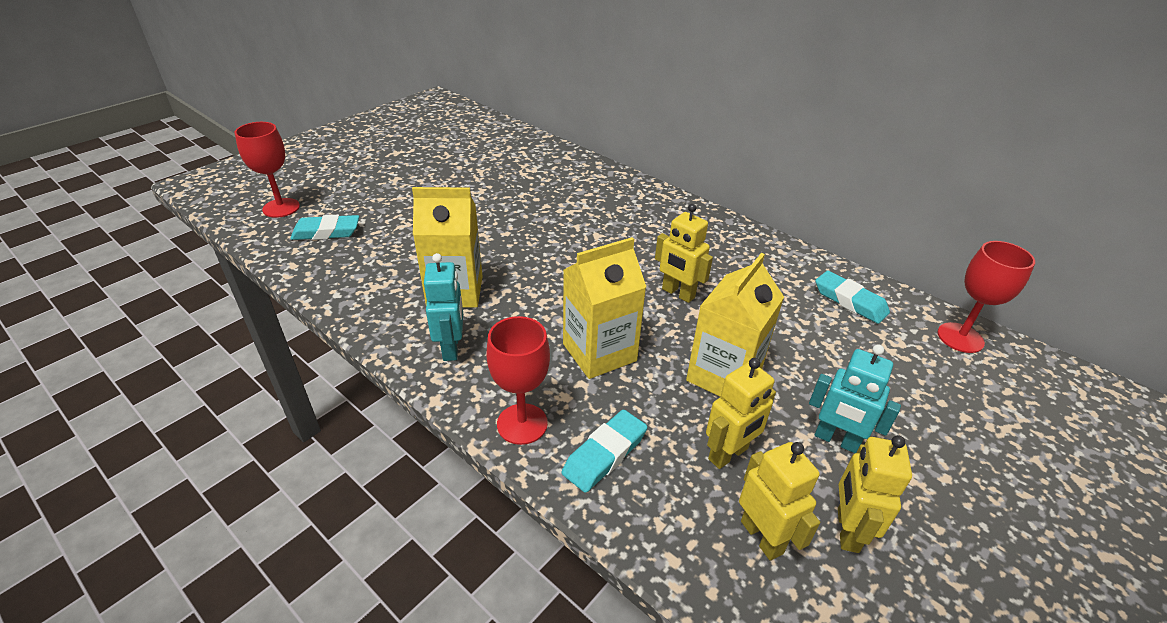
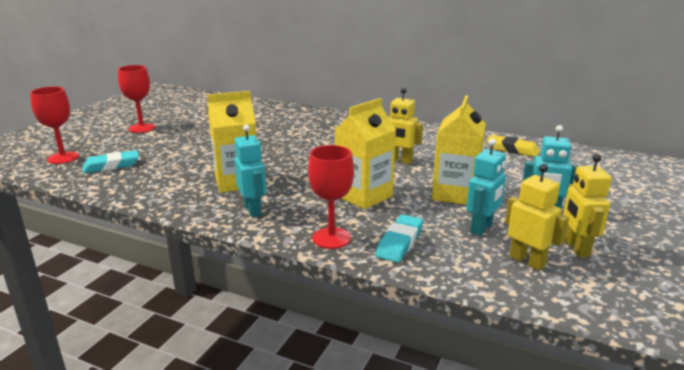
camera: 15 degrees left, 15 degrees down
(728, 454) = (481, 228): yellow robot -> turquoise robot
(849, 301) = (512, 149): turquoise eraser -> yellow eraser
(960, 338) = (587, 156): red goblet -> red goblet (142, 128)

